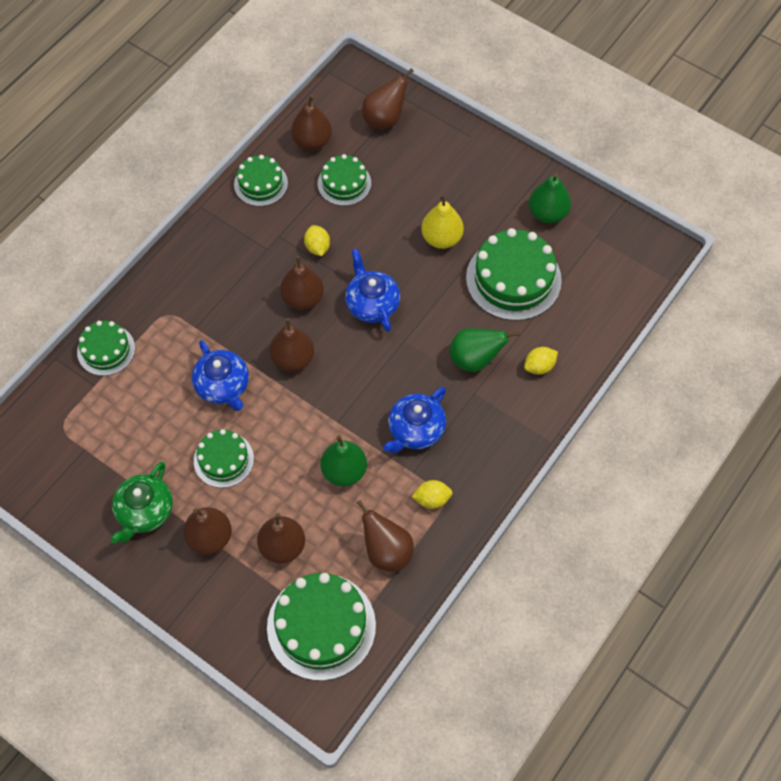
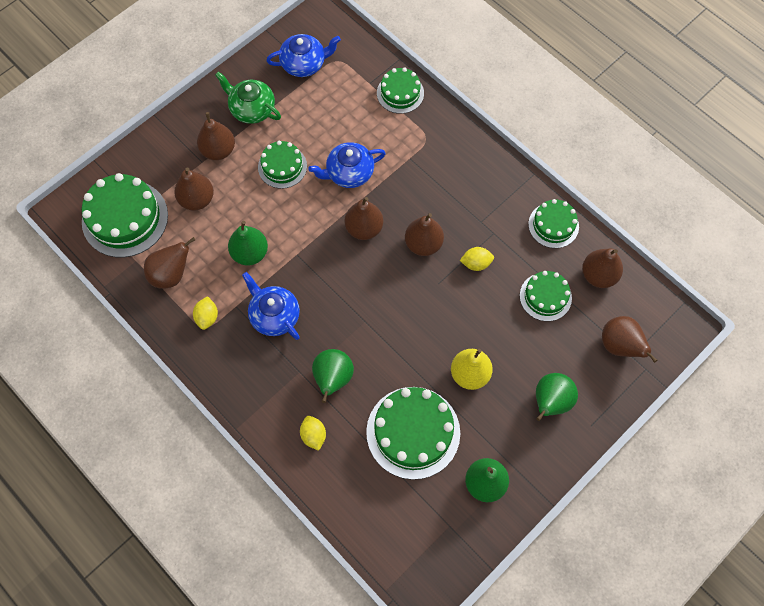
camera: 100 degrees right, 5 degrees up
(372, 304) = (408, 300): blue teapot -> blue teapot (304, 64)
(454, 169) = (550, 402): none -> green pear

